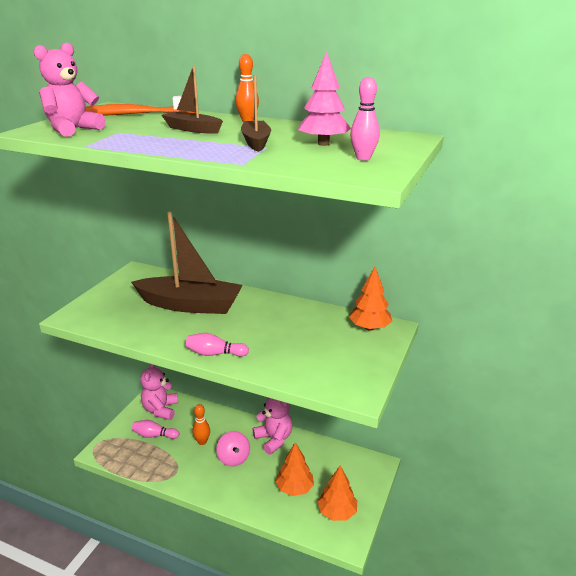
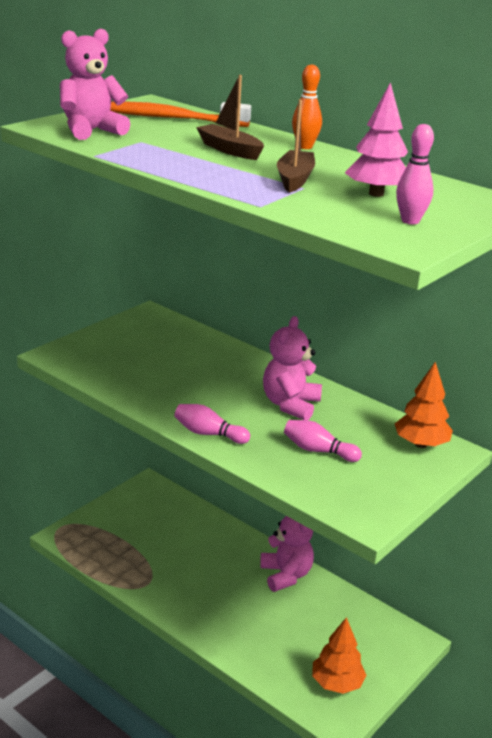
camera: 15 degrees right, 0 degrees up
(154, 435) = (134, 533): pink bowling pin -> pink bowling pin (318, 451)
(160, 410) = (152, 504): pink teddy bear -> pink teddy bear (290, 405)
(190, 305) = (202, 370): brown boat -> none
(202, 442) = (192, 555): orange bowling pin -> none
(233, 458) = (225, 585): pink spinning top -> none
(294, 488) = (291, 641): orange tree -> none

